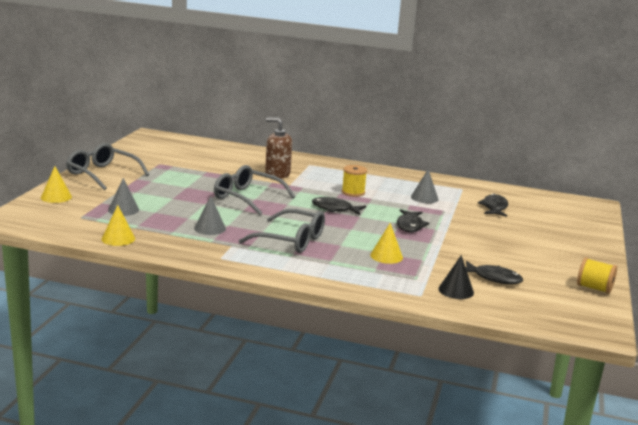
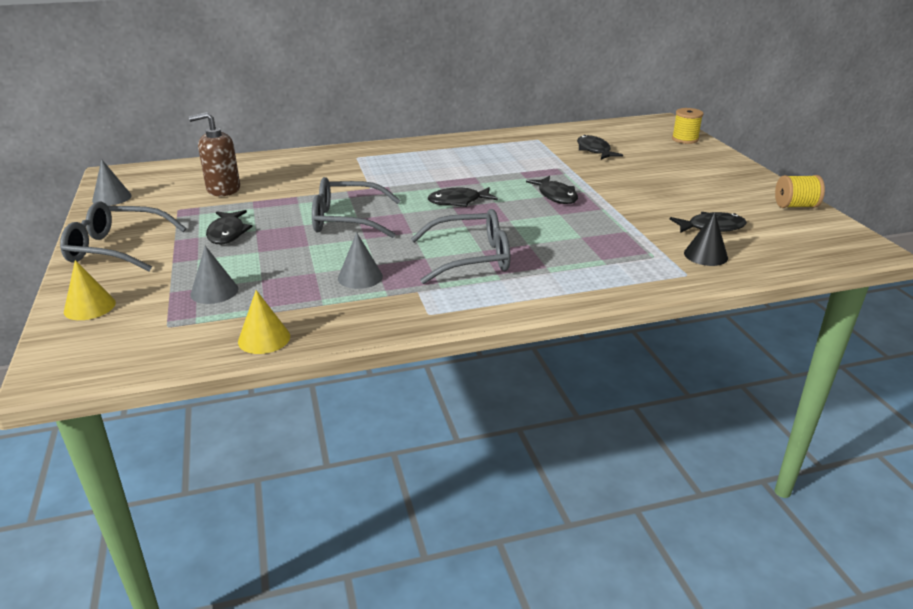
camera: 30 degrees left, 10 degrees up
(169, 184) = (227, 233): none -> black fish
(277, 174) = (339, 179): brown soap dispenser -> brown soap dispenser (223, 189)
(353, 192) = (447, 176): yellow spool -> yellow spool (685, 139)
(386, 256) = (588, 240): yellow cone -> none
(424, 198) = (521, 160): grey cone -> grey cone (112, 198)

